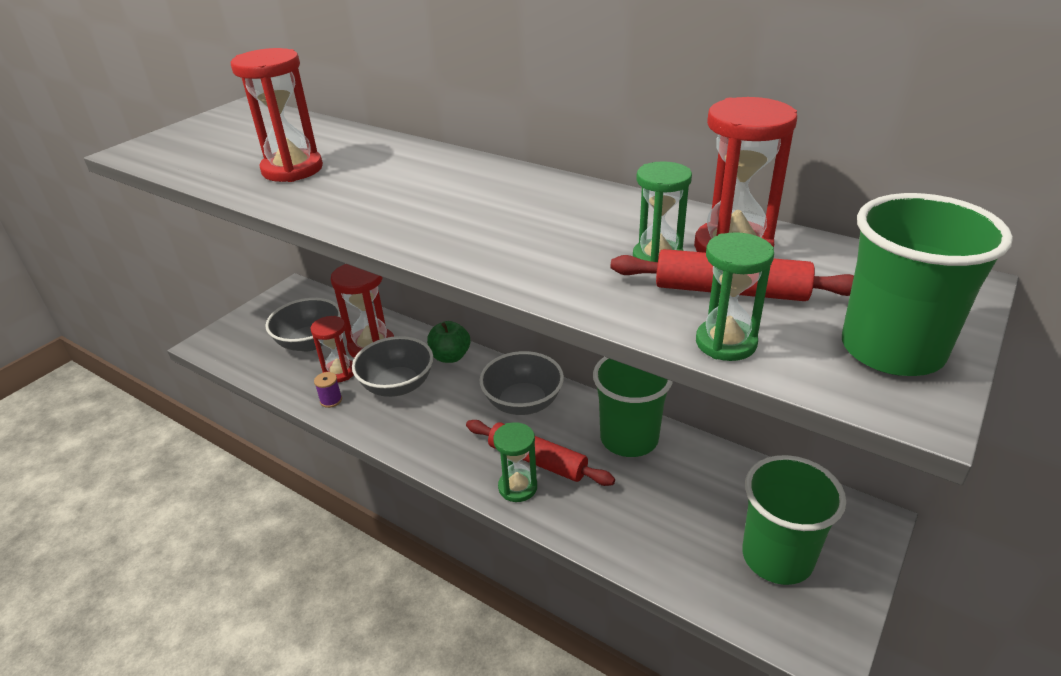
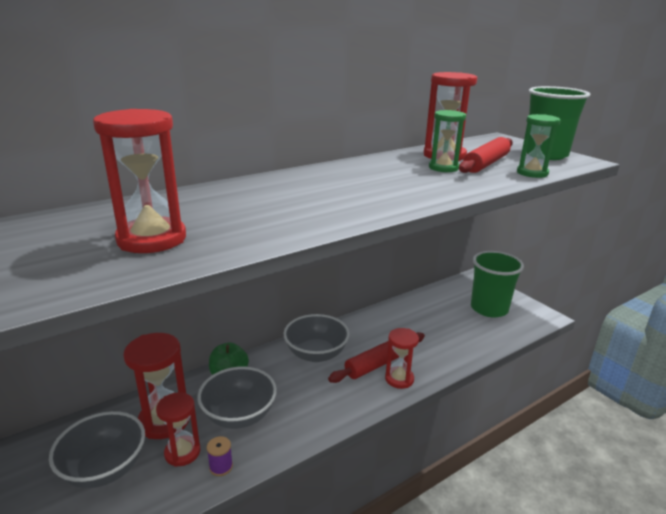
camera: 70 degrees left, 10 degrees down
(517, 487) = (399, 379): green hourglass -> red hourglass
(629, 438) = (381, 323): green cup -> none

